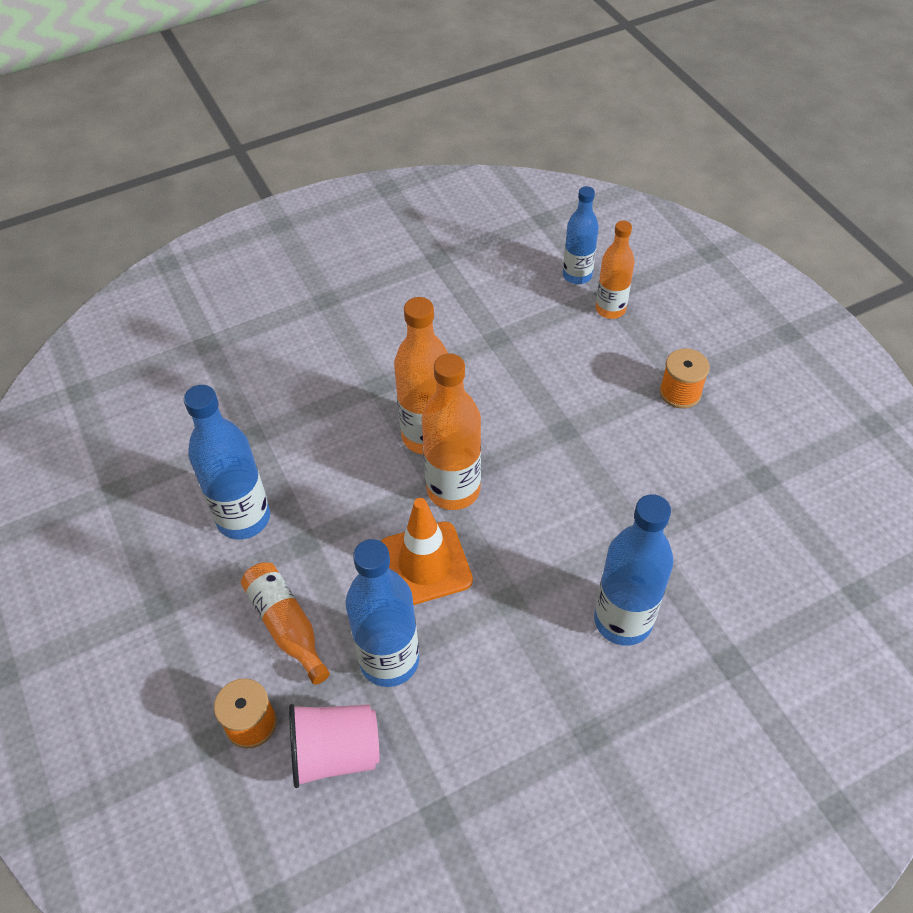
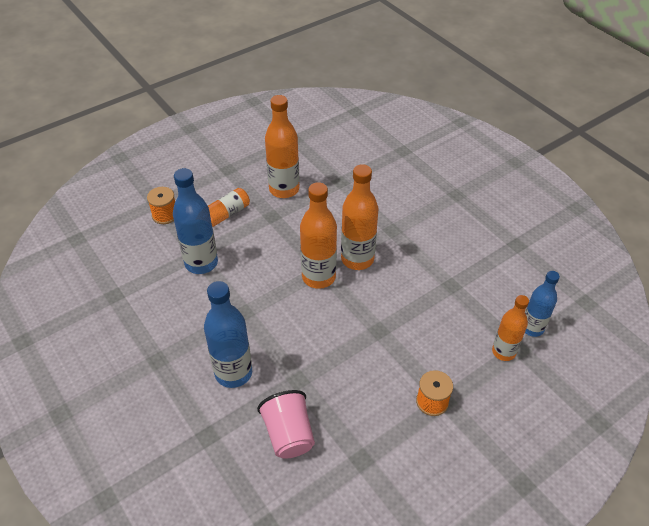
camera: 80 degrees right, 5 degrees down
(243, 518) = (284, 189): blue bottle -> orange bottle
(335, 753) = (149, 249): pink cup -> pink cup (289, 434)
(425, 564) = (264, 270): orange traffic cone -> none

